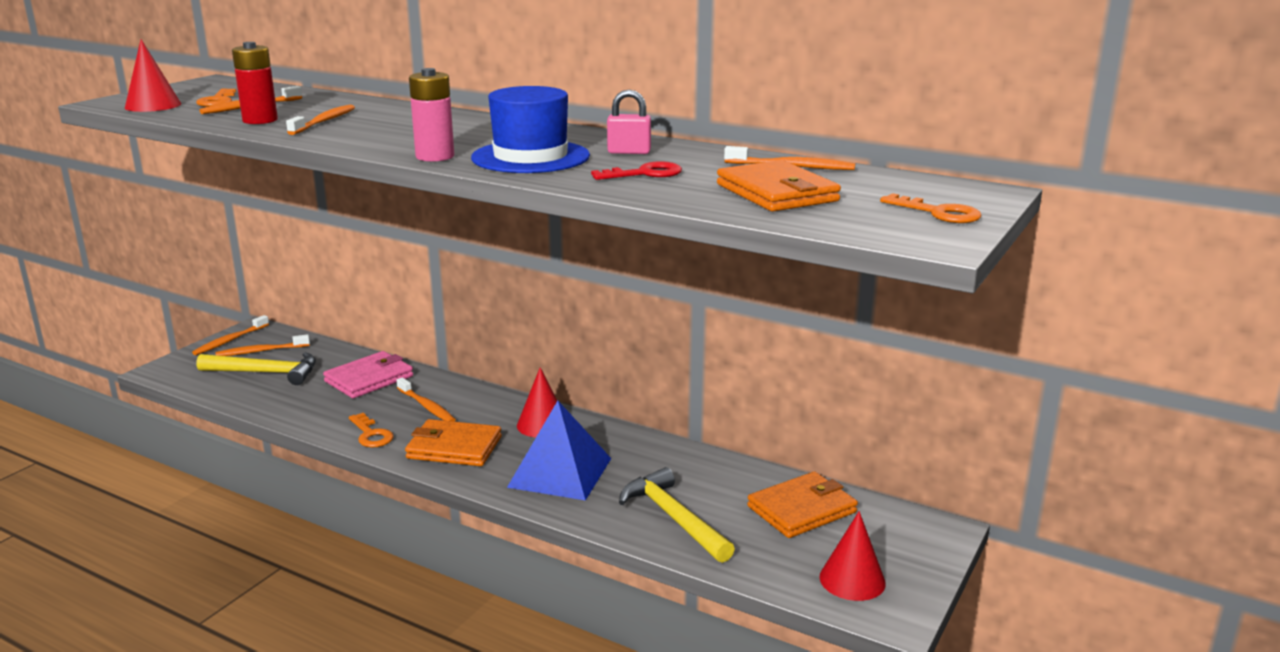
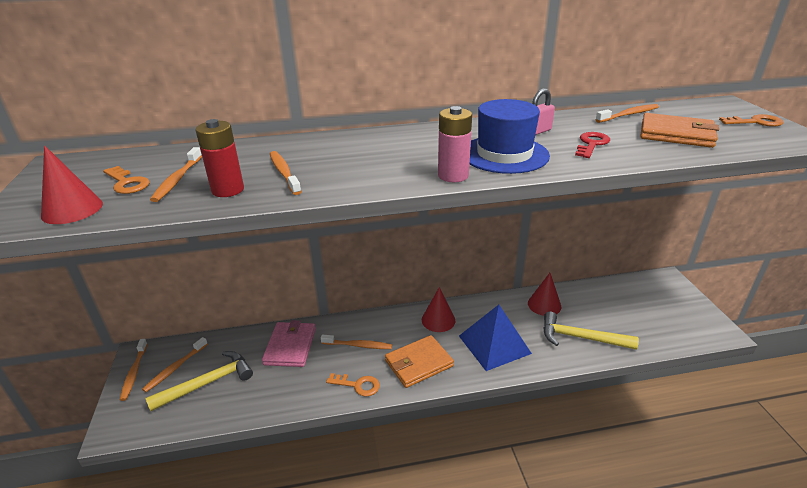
camera: 40 degrees left, 10 degrees up
(802, 509) = (614, 299): orange wallet -> none
(852, 580) = (684, 324): red cone -> red cone (544, 305)

